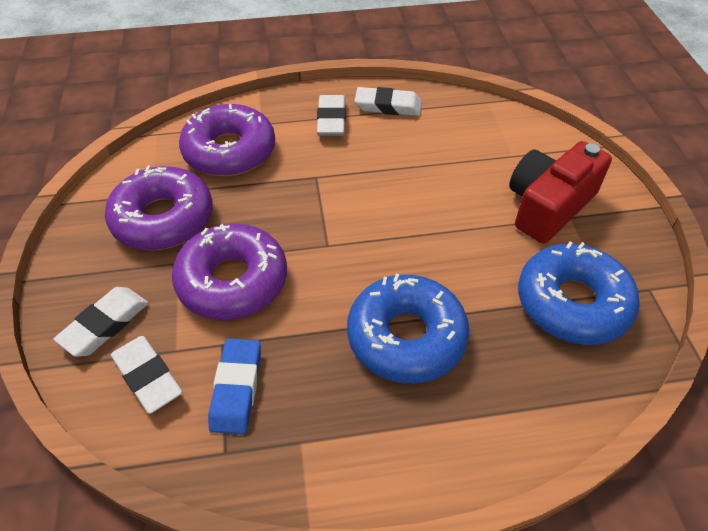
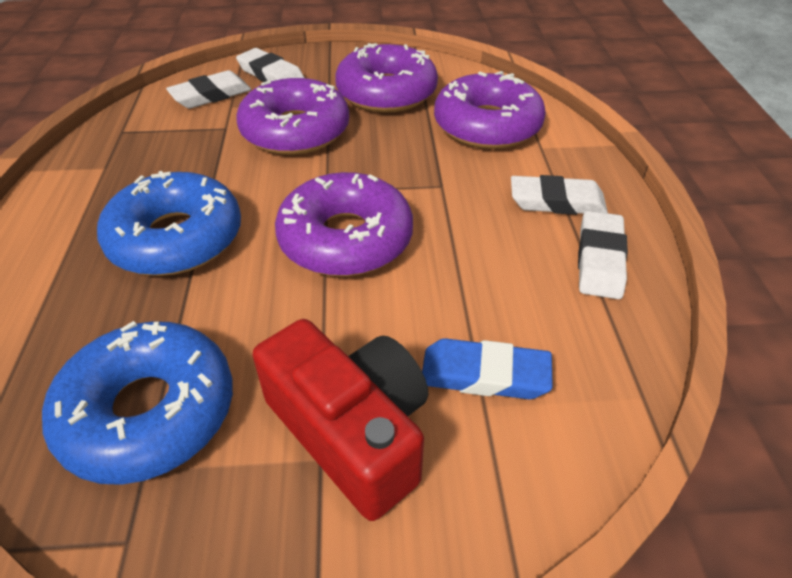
camera: 95 degrees right, 5 degrees down
(237, 388) = (176, 135): blue eraser -> blue eraser (484, 375)
(388, 225) = (345, 239): none -> purple donut

